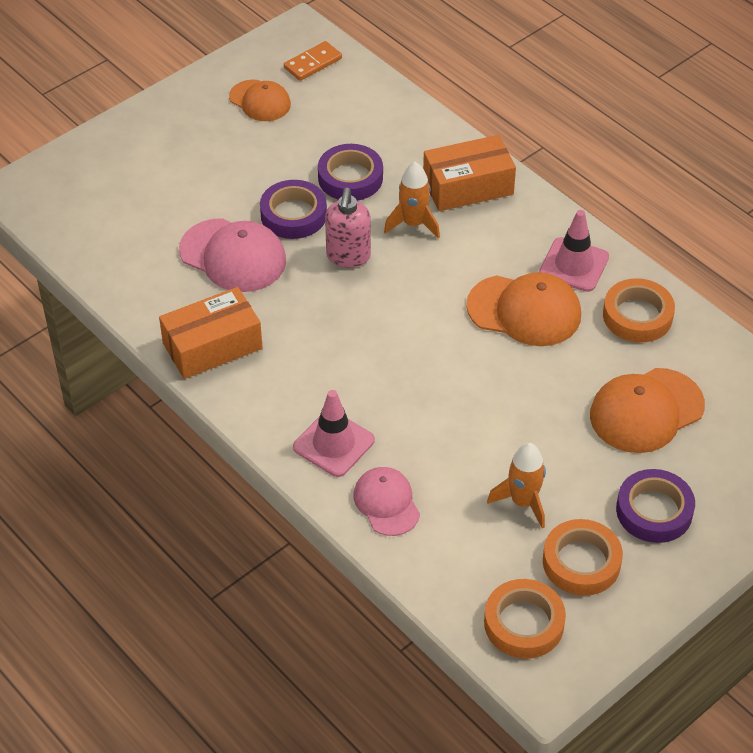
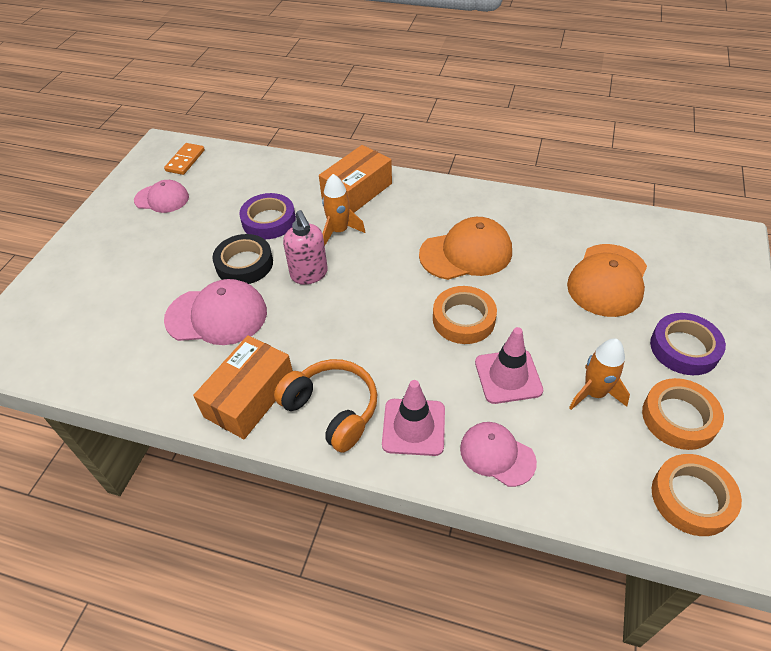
camera: 30 degrees left, 0 degrees up
(260, 101) = (162, 199): orange cap -> pink cap
(275, 393) = (332, 409): none -> orange headphones
(293, 215) = (244, 264): purple tape -> black tape
(574, 265) = (470, 209): pink traffic cone -> pink traffic cone (508, 376)
(637, 316) = (540, 221): orange tape -> orange tape (463, 319)

